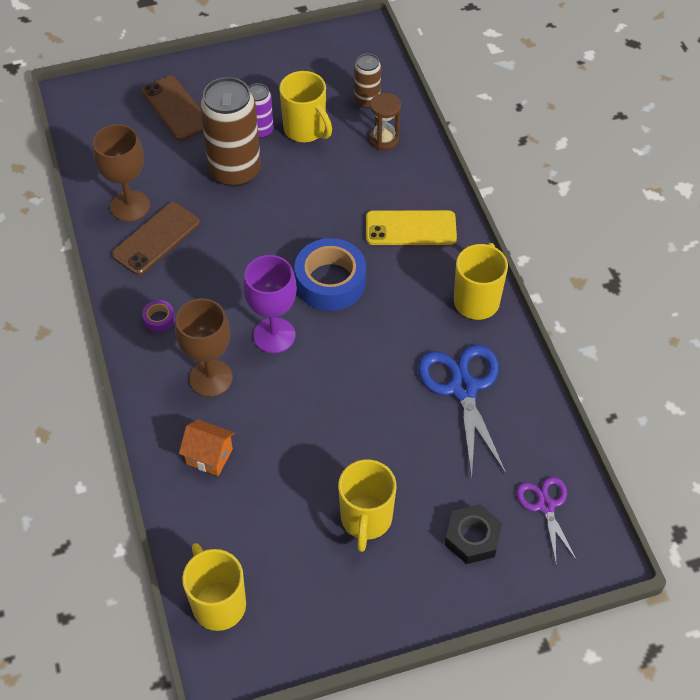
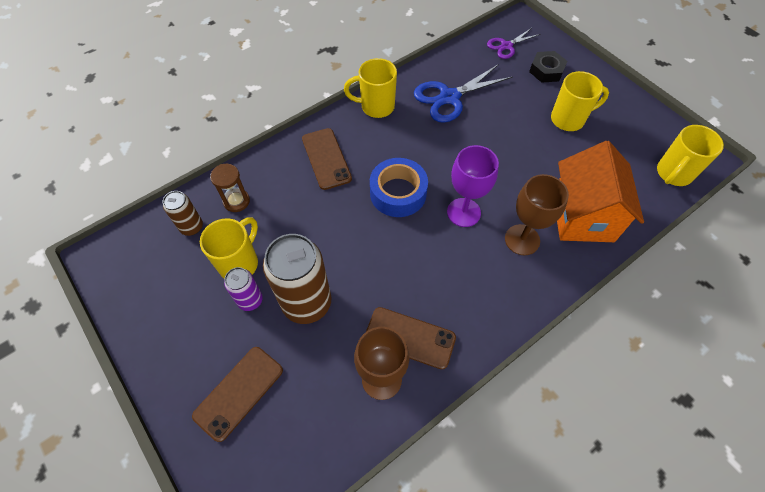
camera: 110 degrees left, 5 degrees up
(159, 319) = (490, 298): purple tape -> none
(209, 456) = (582, 216): orange house -> orange house, size x2.14
(410, 228) = (326, 159): yellow phone -> brown phone

